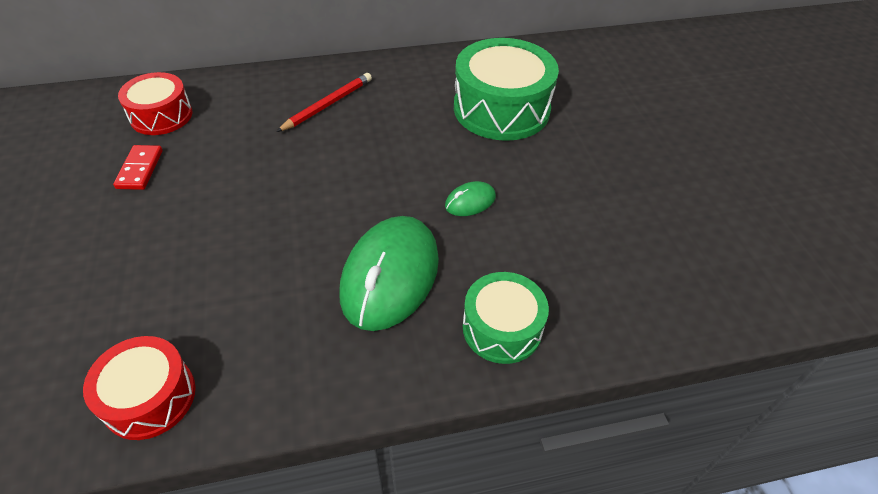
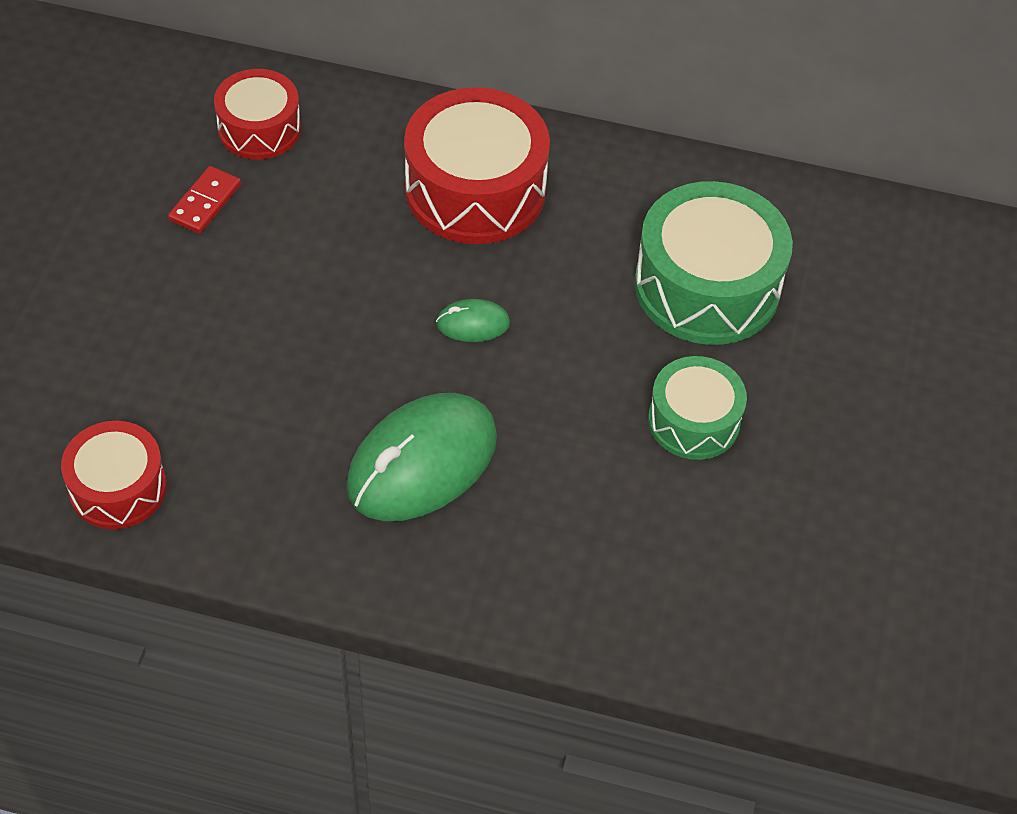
camera: 25 degrees right, 5 degrees up
(328, 104) = (475, 190): red pencil -> red drum
(470, 201) = (574, 407): green mouse -> green mouse (473, 323)
(502, 328) = (510, 576): green drum -> green drum (693, 421)

